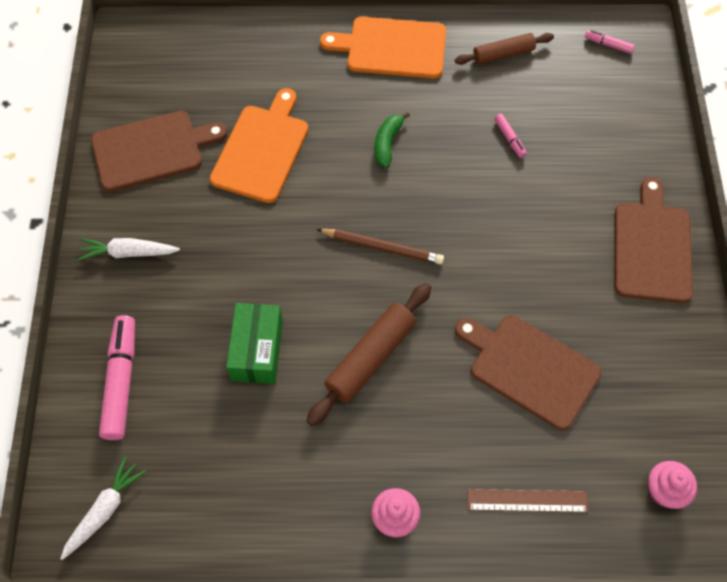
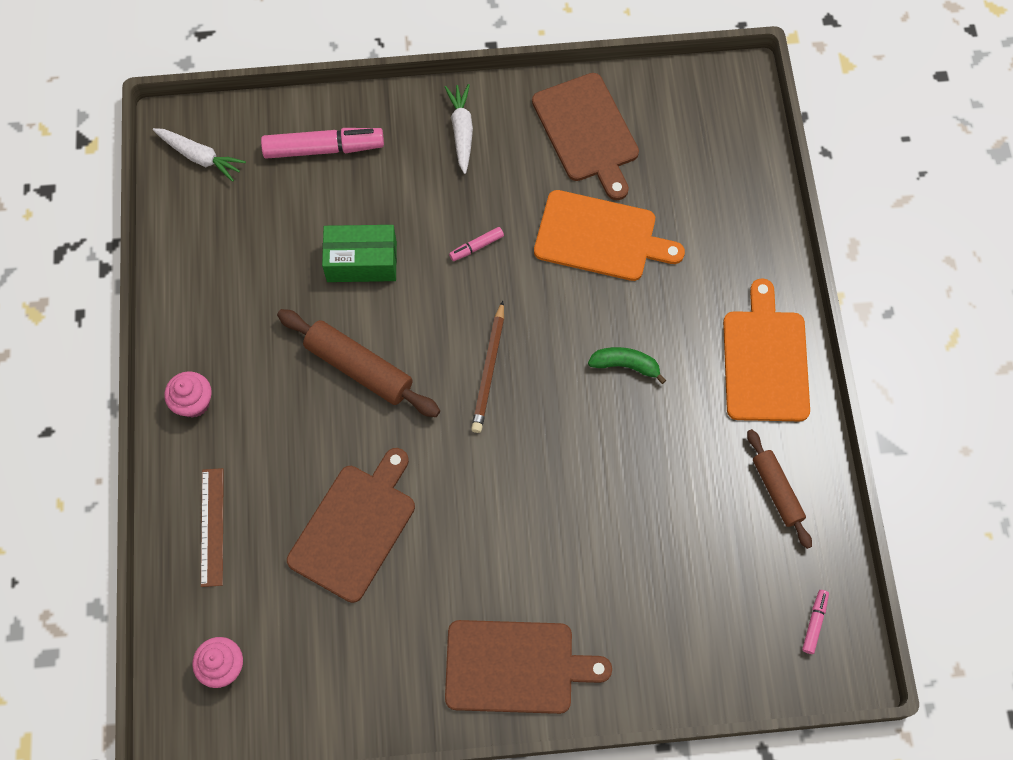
camera: 85 degrees right, 5 degrees up
(509, 138) = (650, 501): pink marker -> pink marker (476, 247)

